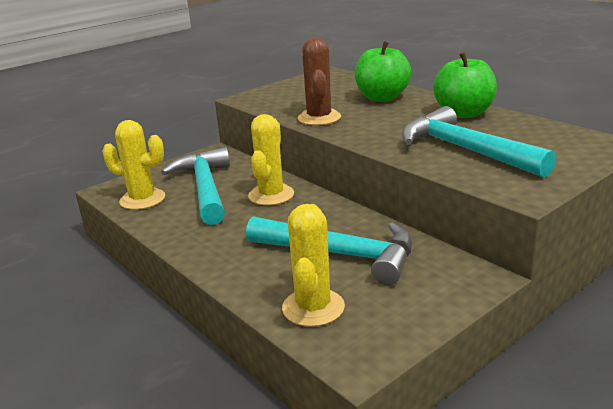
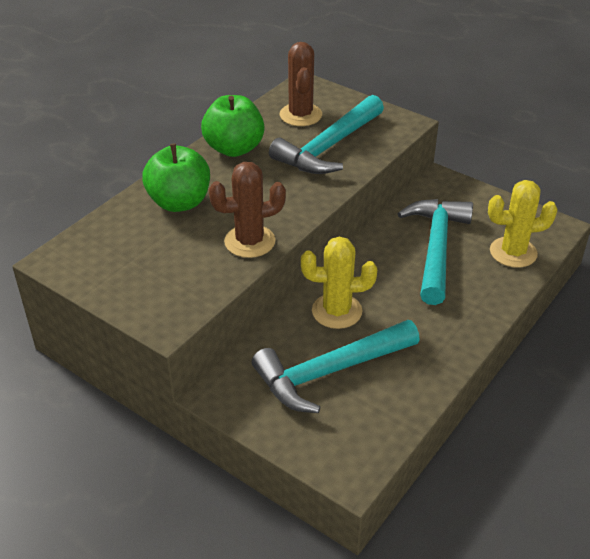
camera: 105 degrees left, 15 degrees up
(142, 199) = (371, 424): yellow cactus -> none
(534, 140) = (300, 115): none -> brown cactus

